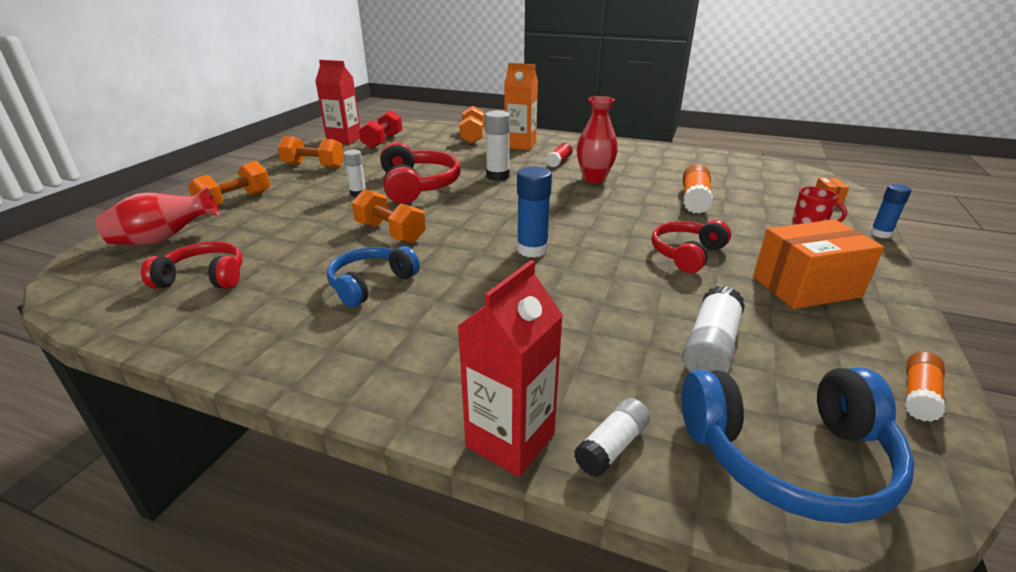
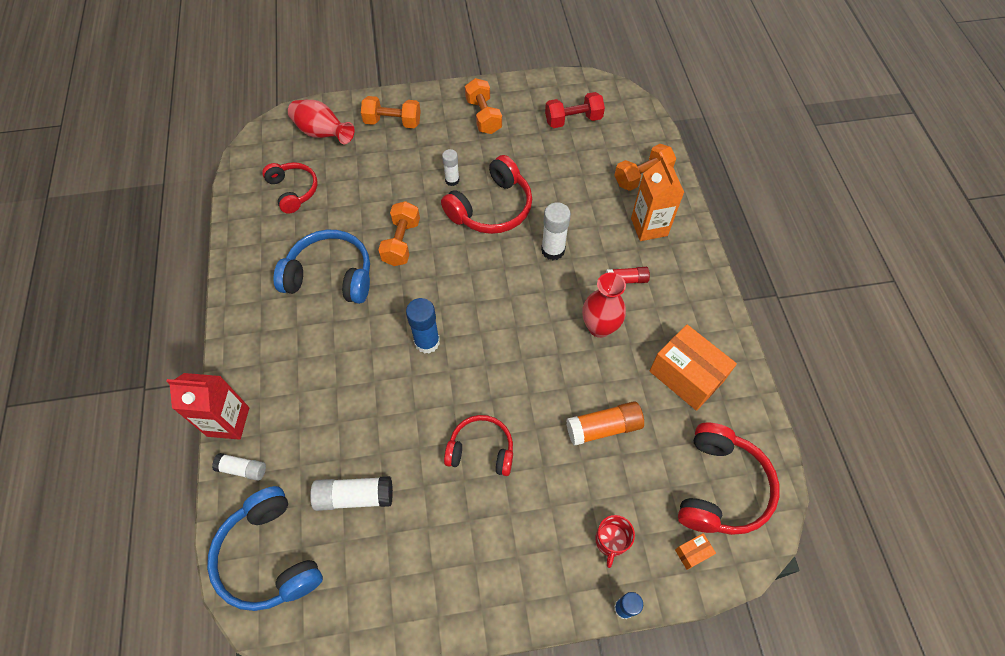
camera: 60 degrees right, 30 degrees up
(344, 140) = (556, 91): red carton -> none
(371, 284) = (330, 276): blue headphones -> blue headphones, size x1.52
(770, 178) = (720, 487): none -> red headphones
(806, 287) = (472, 548): orange box -> orange box (686, 376)
(918, 395) = (358, 629): orange glue stick -> none

